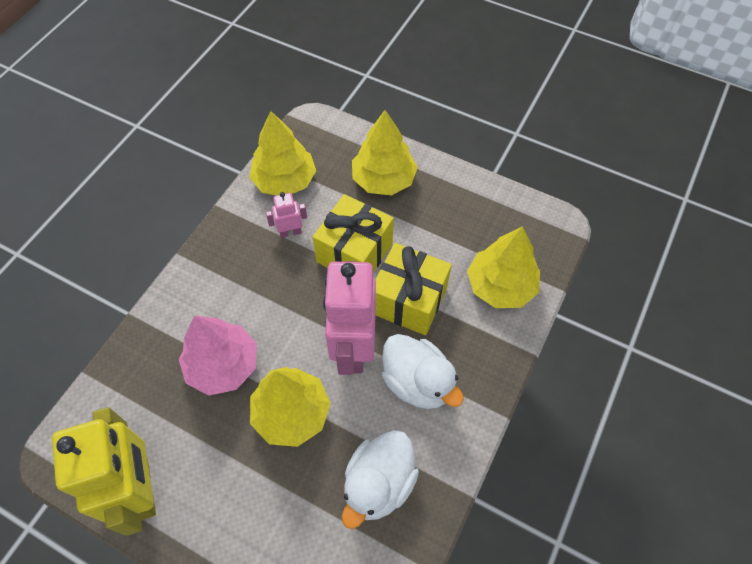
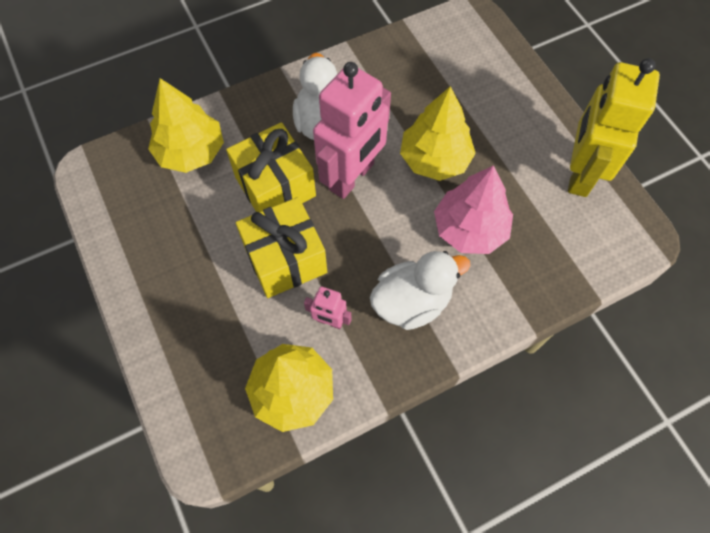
camera: 145 degrees left, 5 degrees up
(378, 483) = (402, 81): white duck -> white duck (412, 302)
(383, 180) = (192, 321): yellow tree -> none

